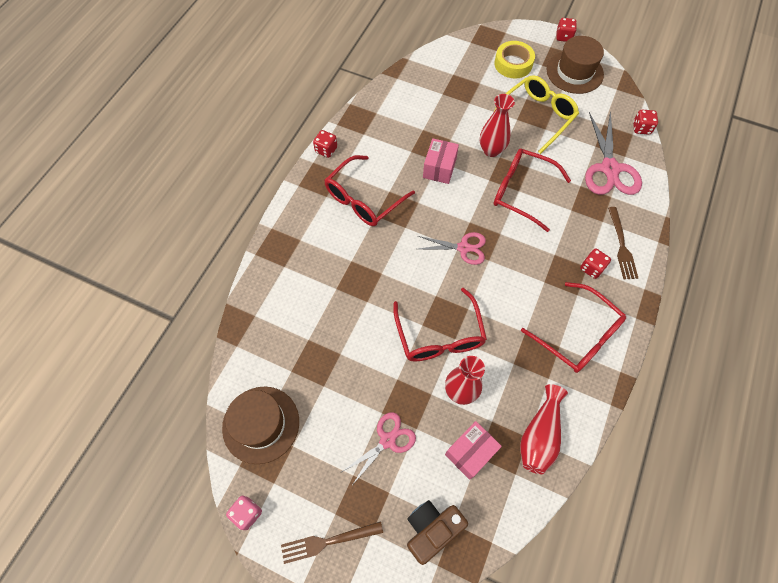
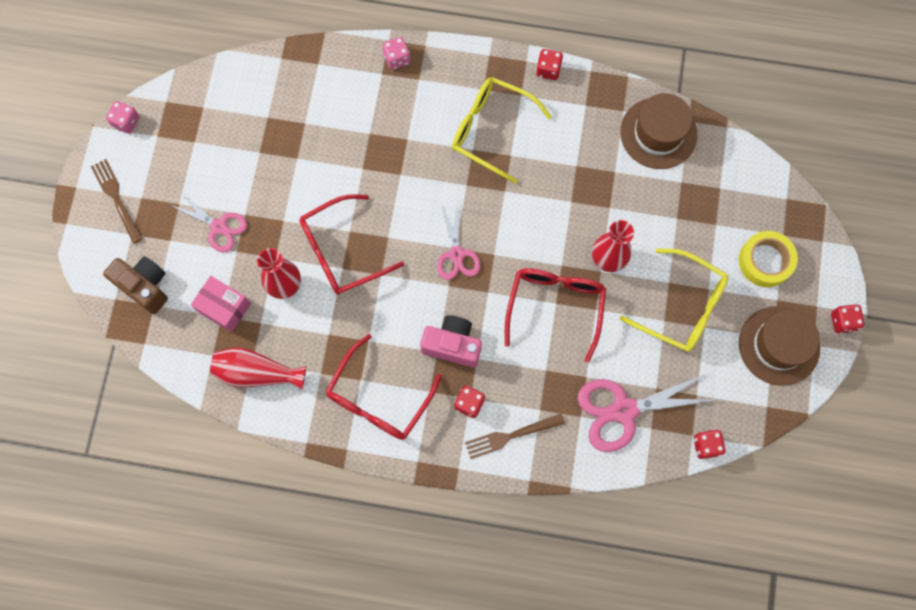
camera: 75 degrees right, 10 degrees up
(261, 424) = (208, 107): brown hat -> brown hat (658, 133)
(275, 252) = (397, 59): none -> pink dice
(363, 199) = (491, 130): red glasses -> yellow glasses
(439, 168) = (561, 204): pink box -> none
(540, 269) = (452, 345): none -> pink camera

